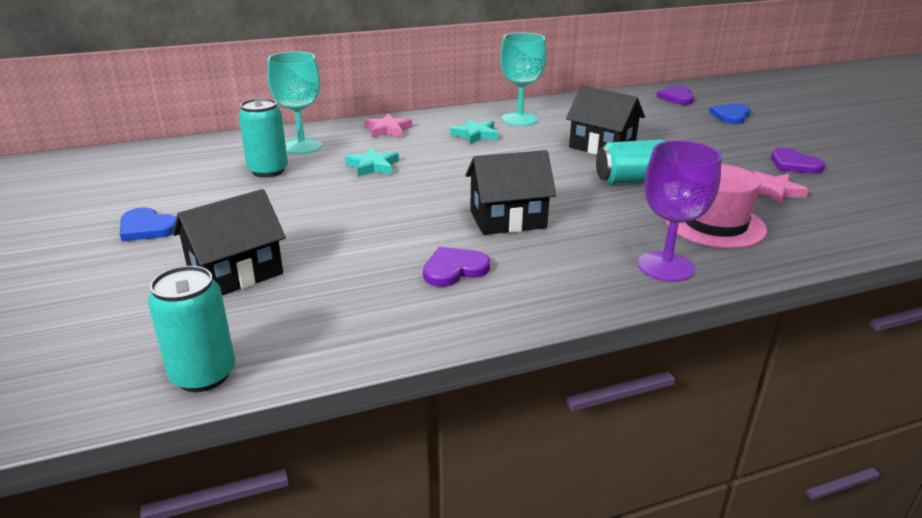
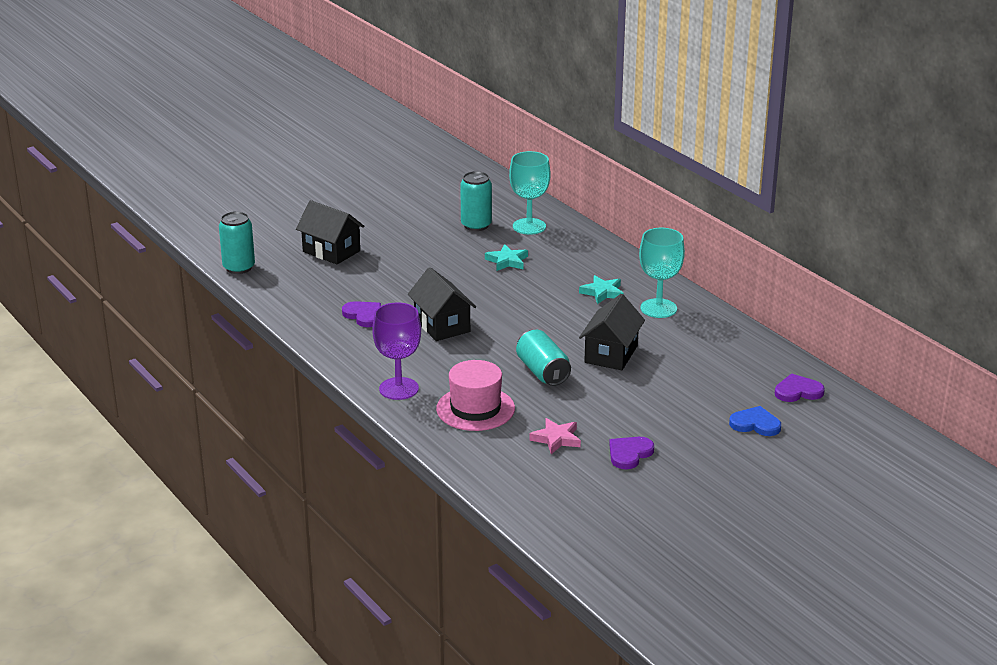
camera: 75 degrees right, 0 degrees up
(147, 228) = (373, 211): blue heart -> none
(388, 130) = (588, 253): pink star -> none

